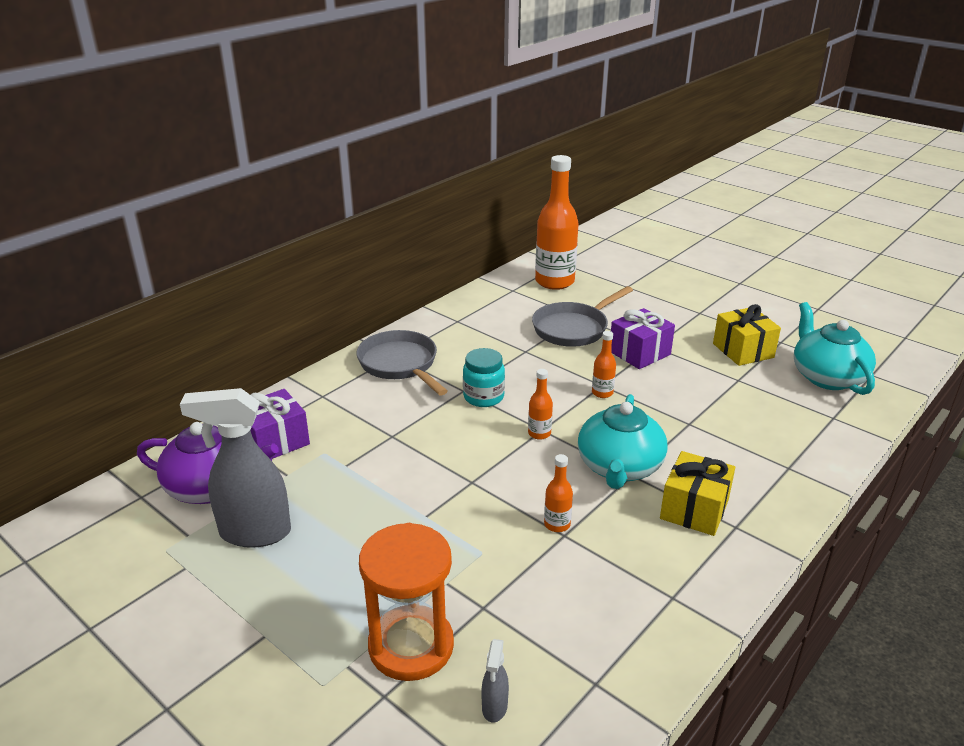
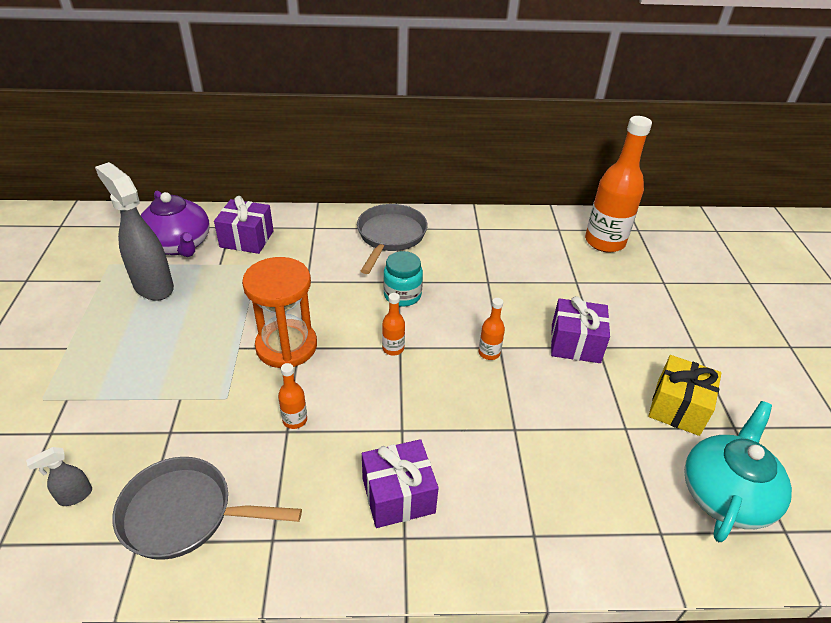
camera: 45 degrees right, 10 degrees up
(411, 646) = (104, 418): orange hourglass -> orange hourglass (286, 346)
(573, 328) = (554, 288): grey pan -> grey pan (184, 514)
(619, 467) = (402, 417): turquoise teapot -> none
(694, 509) = (398, 495): yellow gift -> purple gift

